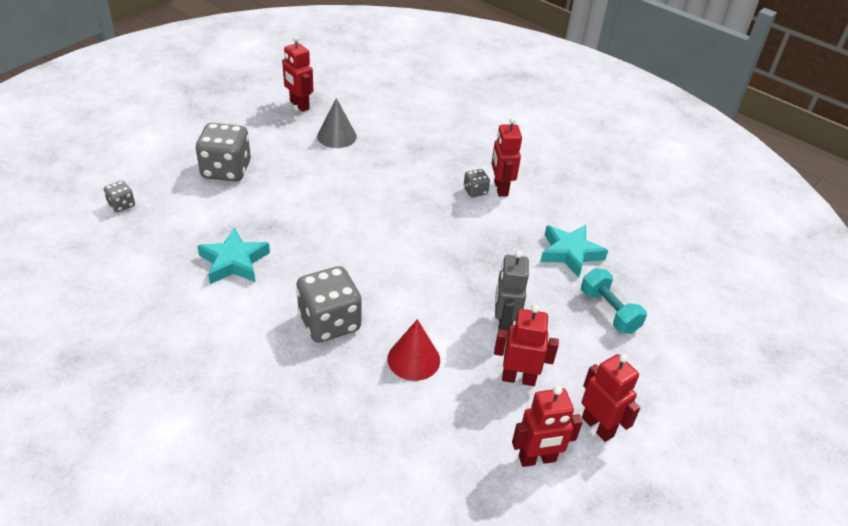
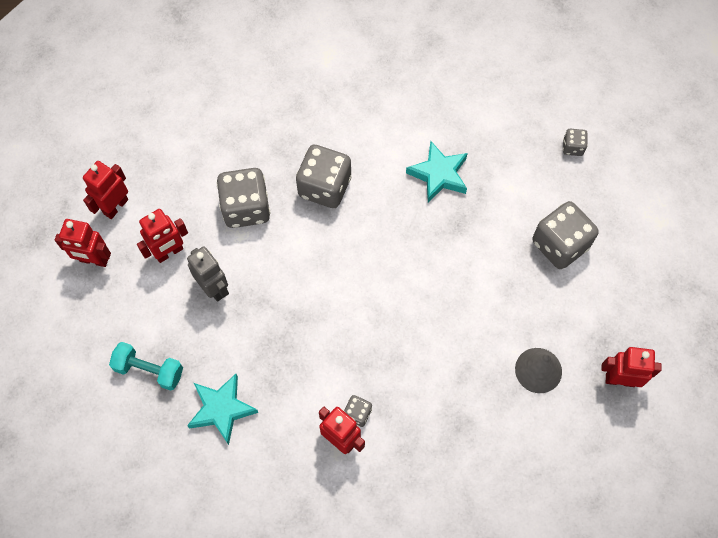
camera: 140 degrees right, 25 degrees up
(413, 359) = (246, 208): red cone -> grey dice

